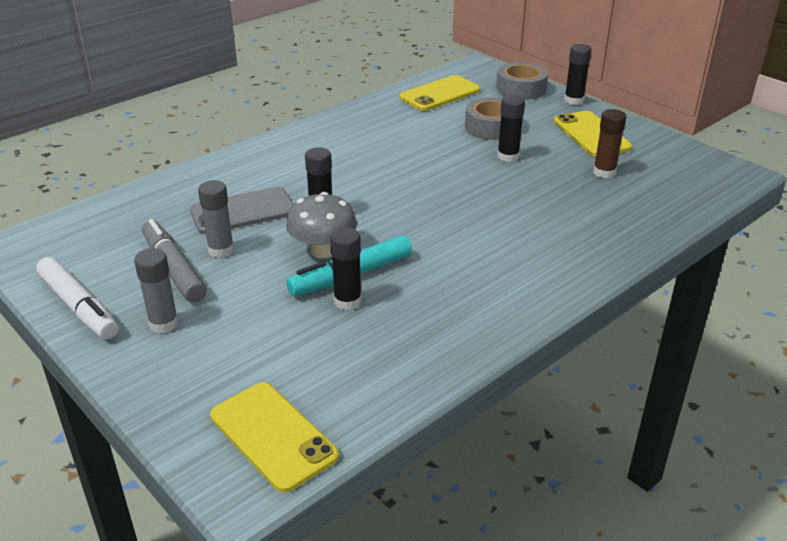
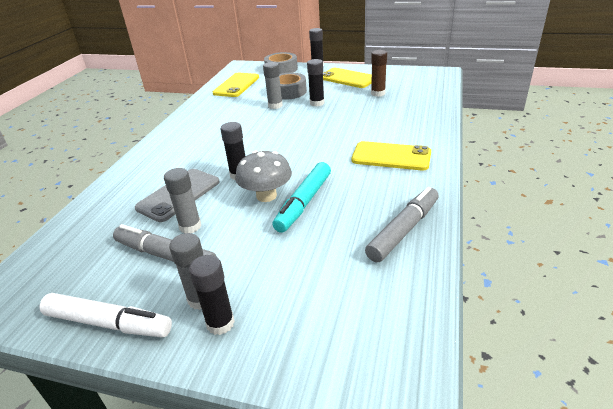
camera: 30 degrees left, 0 degrees up
(273, 436) = (381, 336): yellow phone -> yellow phone (391, 156)
(347, 301) = (321, 219): black glue stick -> black glue stick (220, 323)
(416, 353) = (403, 230): none -> grey marker
(454, 141) = (275, 105): none -> grey glue stick

